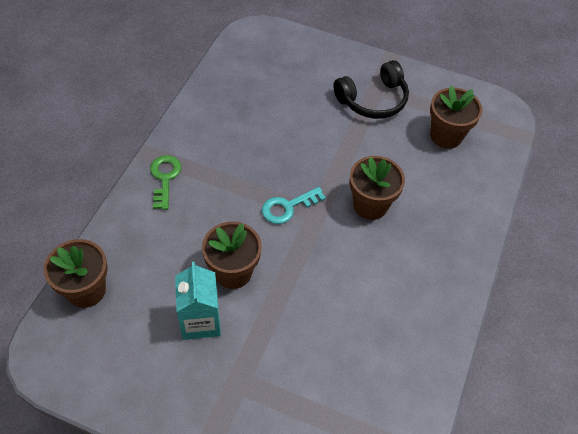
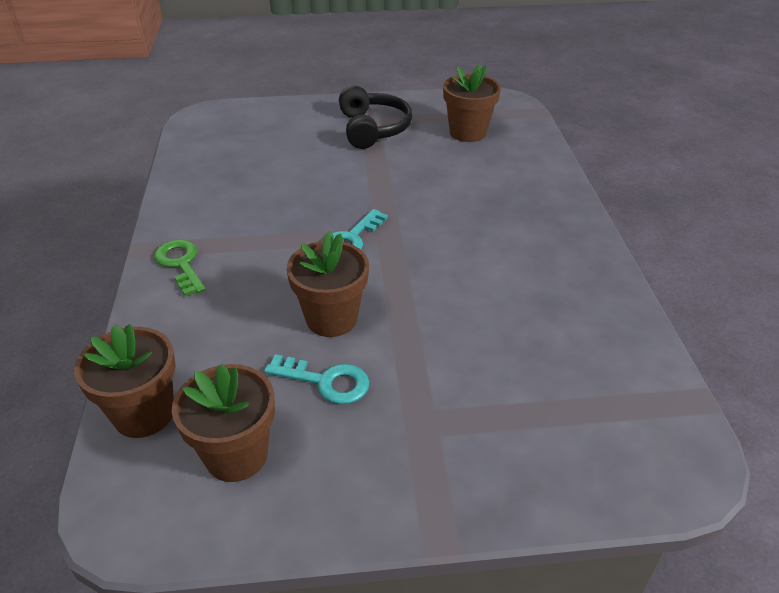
camera: 25 degrees left, 15 degrees down
(200, 321) = (326, 382): turquoise carton -> turquoise key
(370, 205) = (439, 207): brown flower pot -> brown flower pot (236, 455)
(373, 100) = (373, 129): black headphones -> black headphones turned 45 degrees counterclockwise

